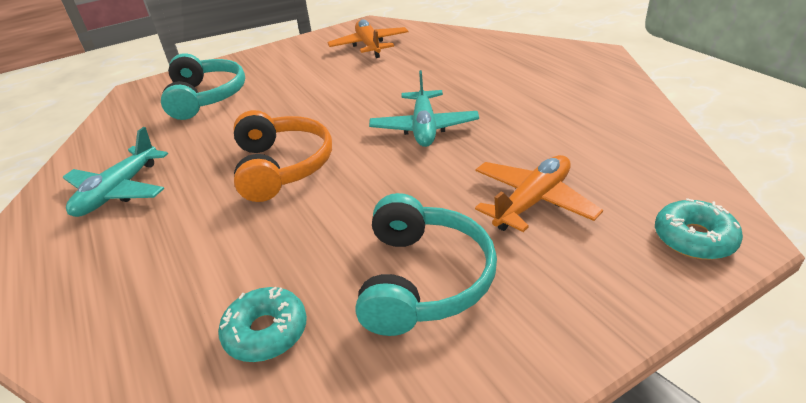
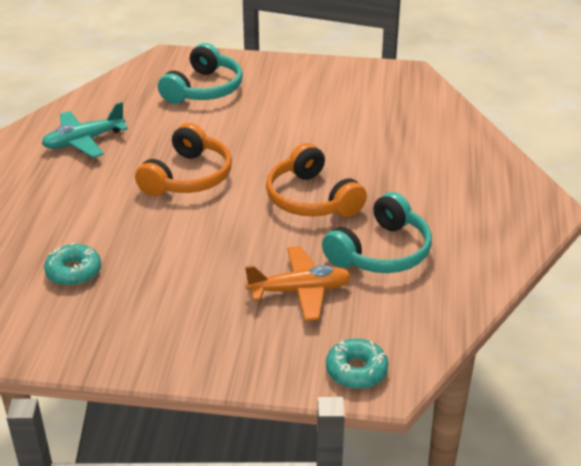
camera: 35 degrees right, 0 degrees up
(369, 46) = (377, 98): orange plane -> none
(423, 279) = (176, 294): turquoise headphones -> turquoise headphones (381, 252)
(424, 128) = (311, 199): turquoise plane -> orange headphones

